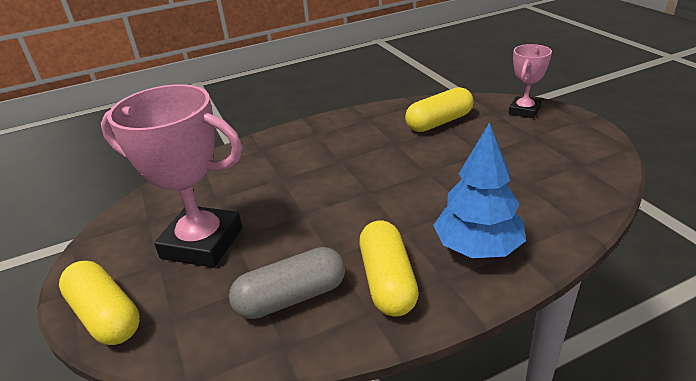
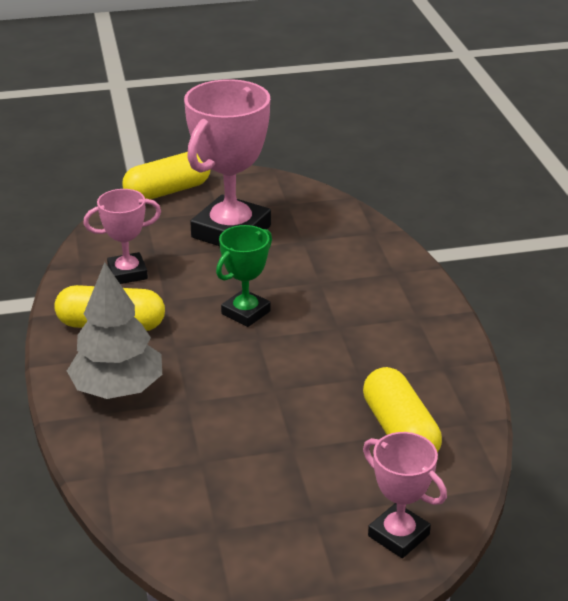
camera: 100 degrees right, 0 degrees up
(291, 297) = (127, 273): grey capsule -> pink trophy
(337, 204) = (245, 312): none -> green trophy
(477, 247) = (118, 389): blue tree -> grey tree

